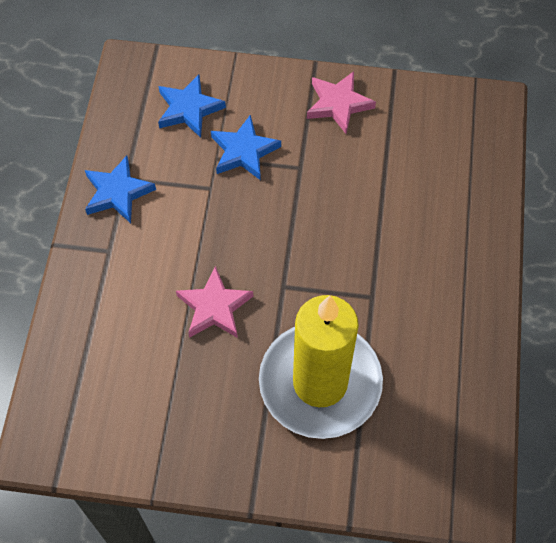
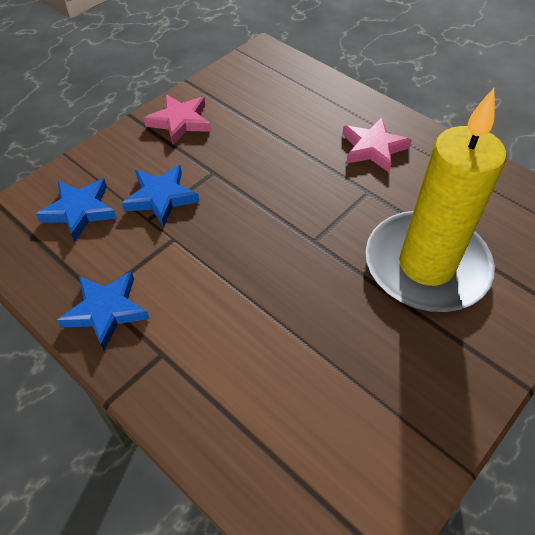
camera: 55 degrees left, 10 degrees down
(214, 307) = (295, 301): pink star -> pink star (373, 148)

